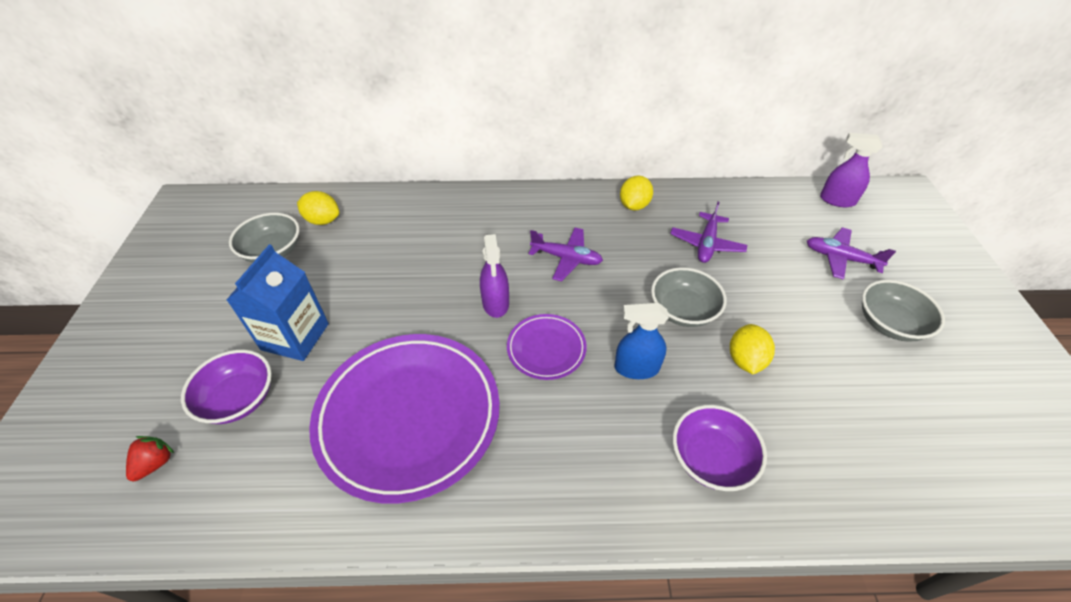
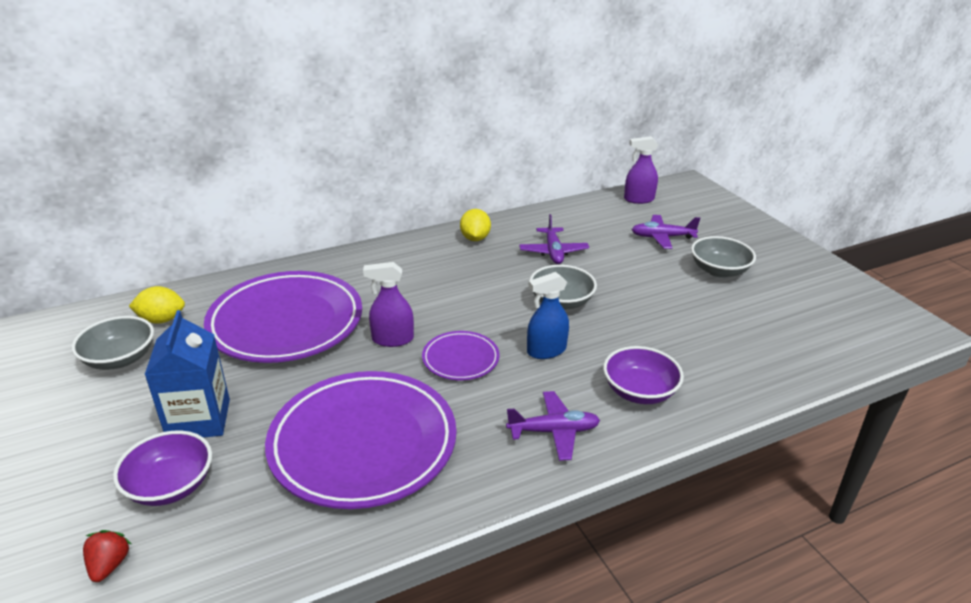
camera: 25 degrees left, 15 degrees down
(415, 254) = (286, 323): none -> purple plate
(495, 303) = (392, 339): purple spray bottle -> purple spray bottle turned 120 degrees clockwise
(566, 258) = (438, 290): purple plane -> purple plane (553, 431)
(745, 360) = (628, 321): yellow lemon -> none

